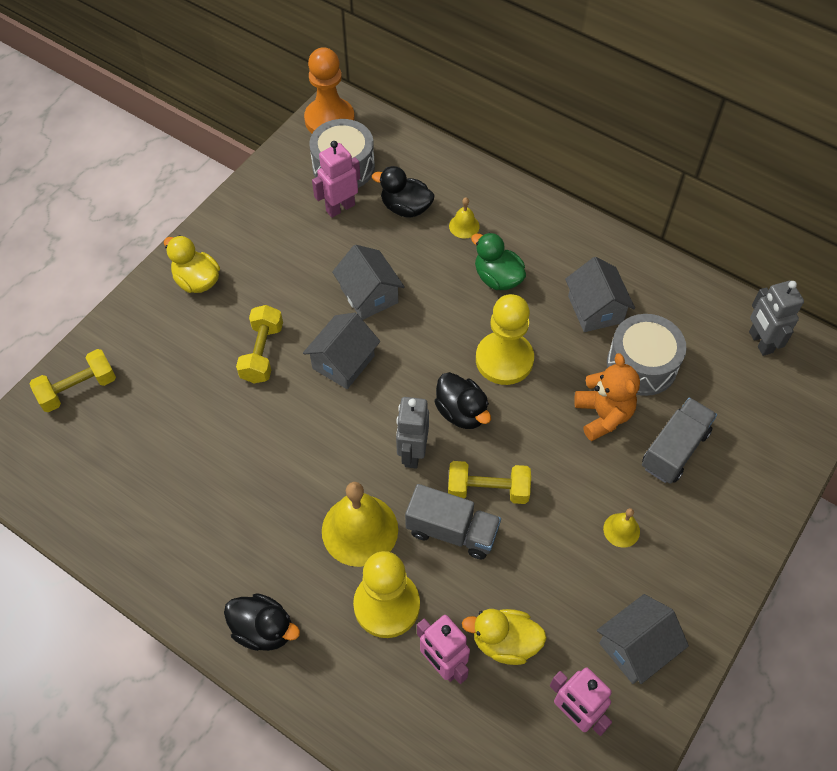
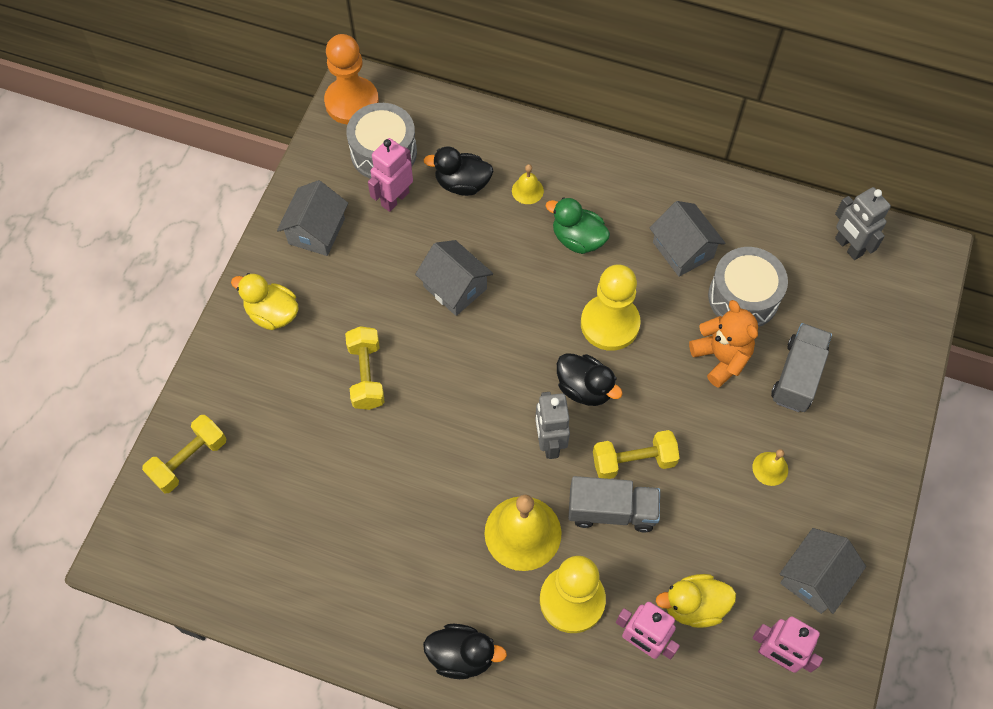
camera: 15 degrees left, 5 degrees up
(343, 362) = (451, 365): grey house -> grey house (316, 231)

